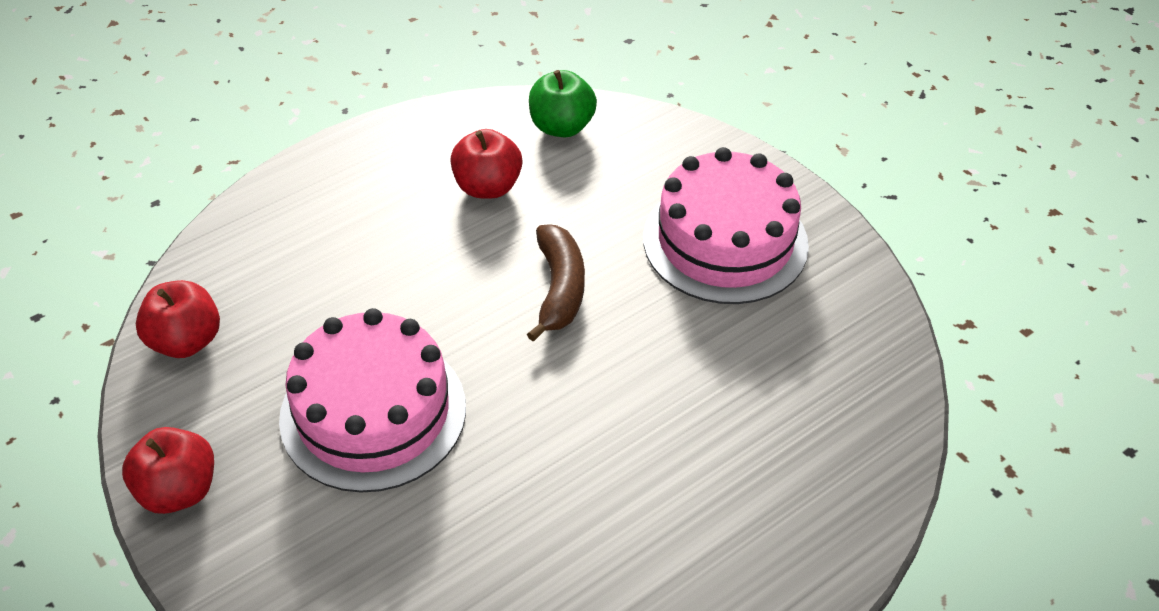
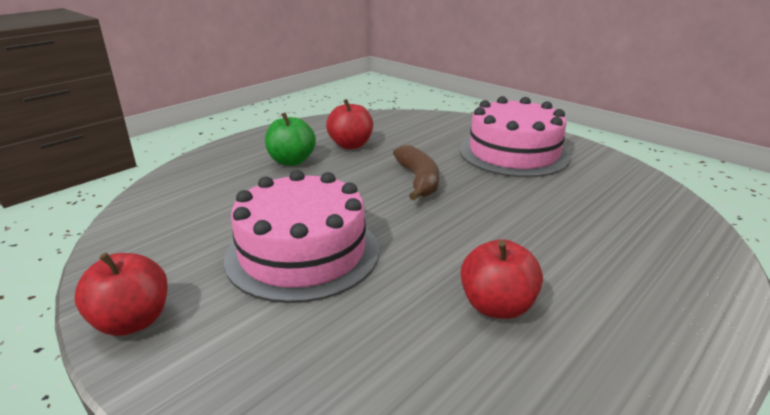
camera: 10 degrees left, 20 degrees down
(186, 341) = (140, 230): red apple -> red apple (497, 306)
(561, 126) = (387, 121): green apple -> green apple (291, 161)

